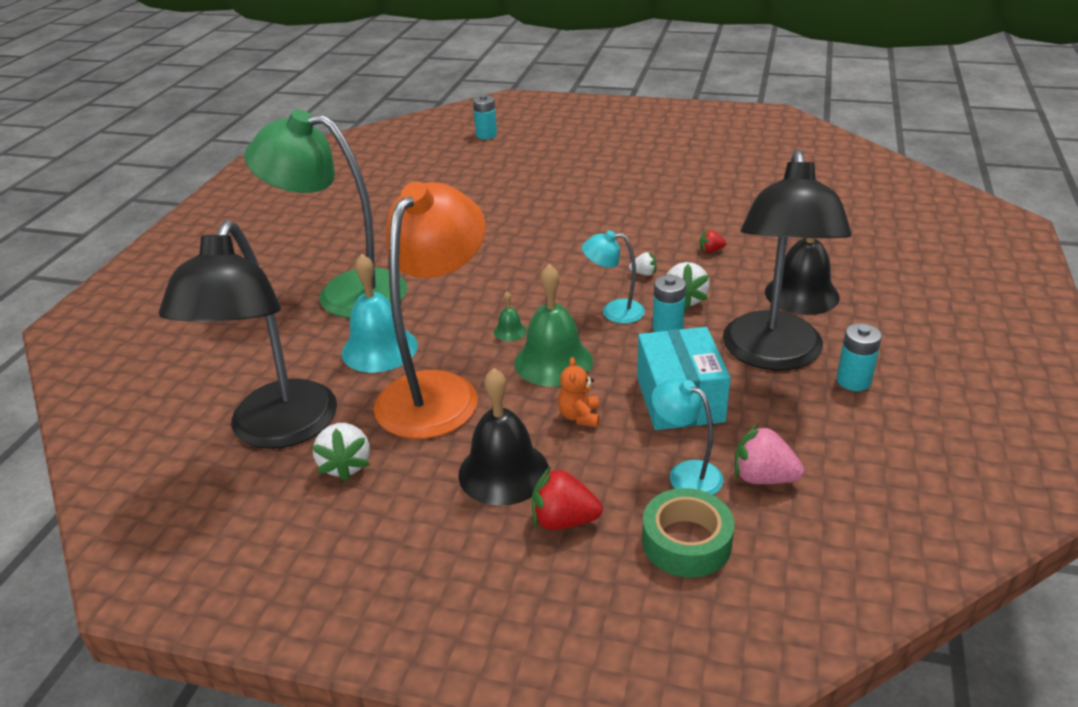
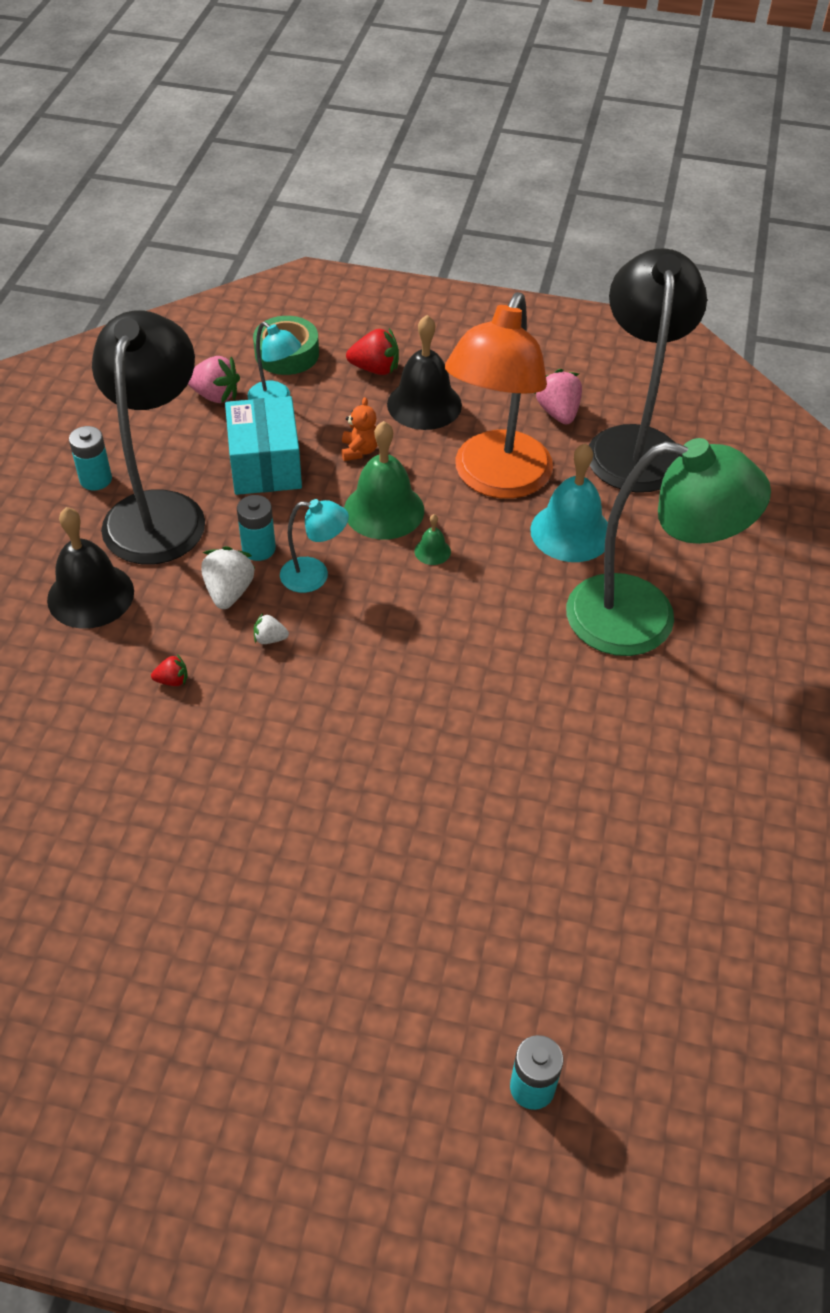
camera: 175 degrees right, 15 degrees up
(346, 465) = (558, 413): white strawberry -> pink strawberry

